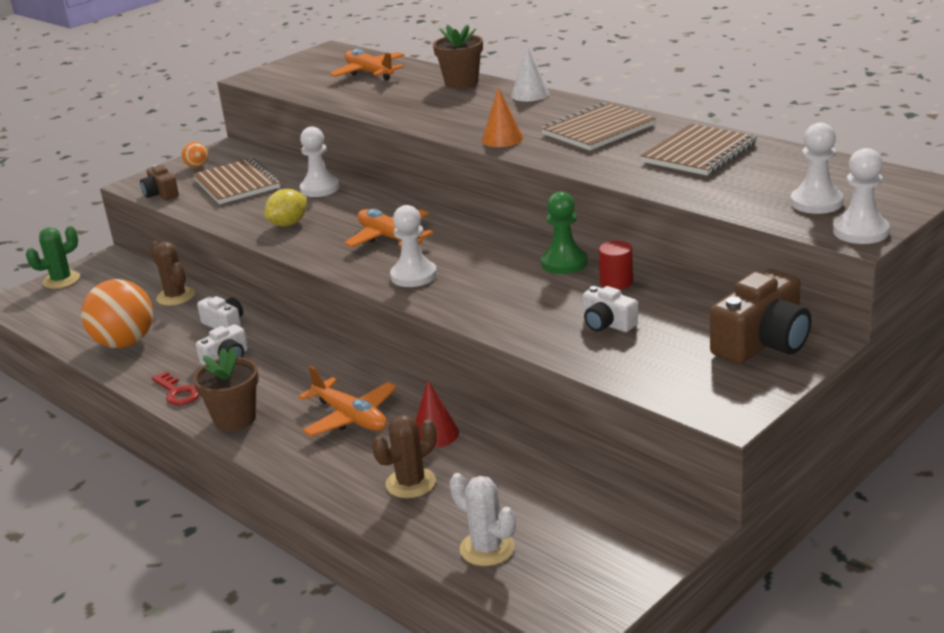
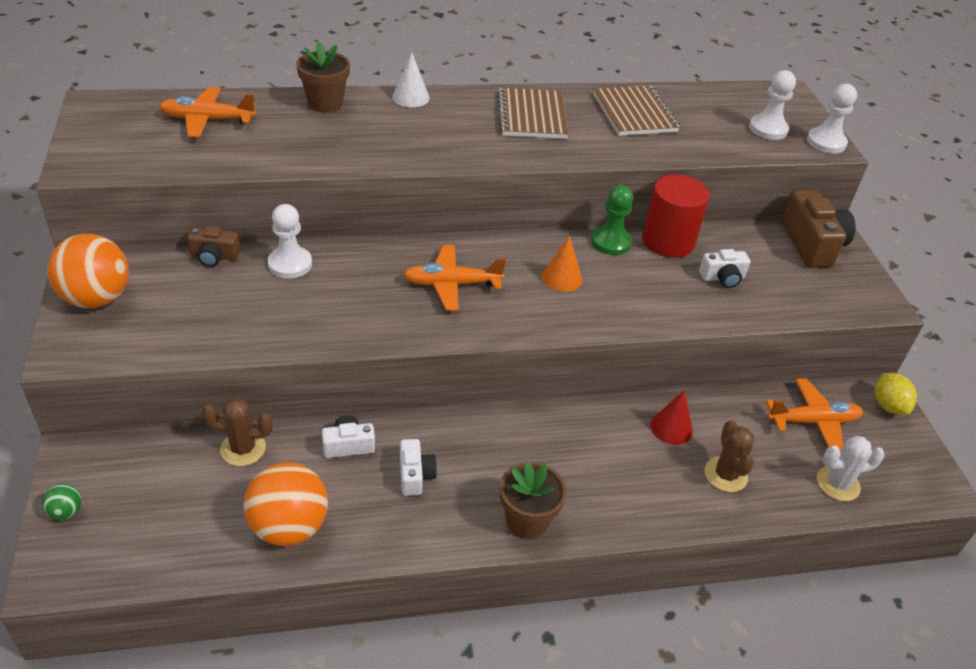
camera: 60 degrees left, 15 degrees up
(61, 280) = (66, 511): green cactus -> green ball
(161, 194) = (124, 350): brown camera -> brown camera (214, 256)
(177, 392) = (437, 535): red key -> none
(197, 166) = (96, 298): orange ball -> orange ball, size x2.28
(236, 184) = (190, 298): brown notebook -> none
(288, 224) = (337, 315): yellow lemon -> yellow lemon (888, 406)
(351, 417) = (601, 455): orange plane -> orange plane (813, 421)
(414, 276) = (538, 309): white pawn -> none
(502, 139) = (482, 152): orange cone -> orange cone (562, 278)
(616, 282) = (668, 241): red cylinder -> red cylinder, size x1.95

